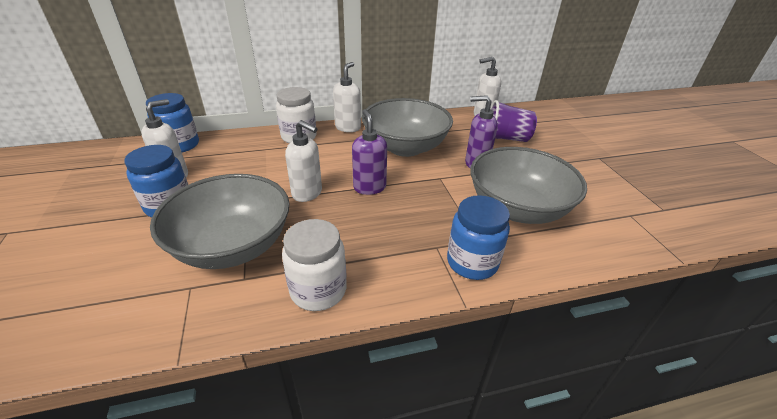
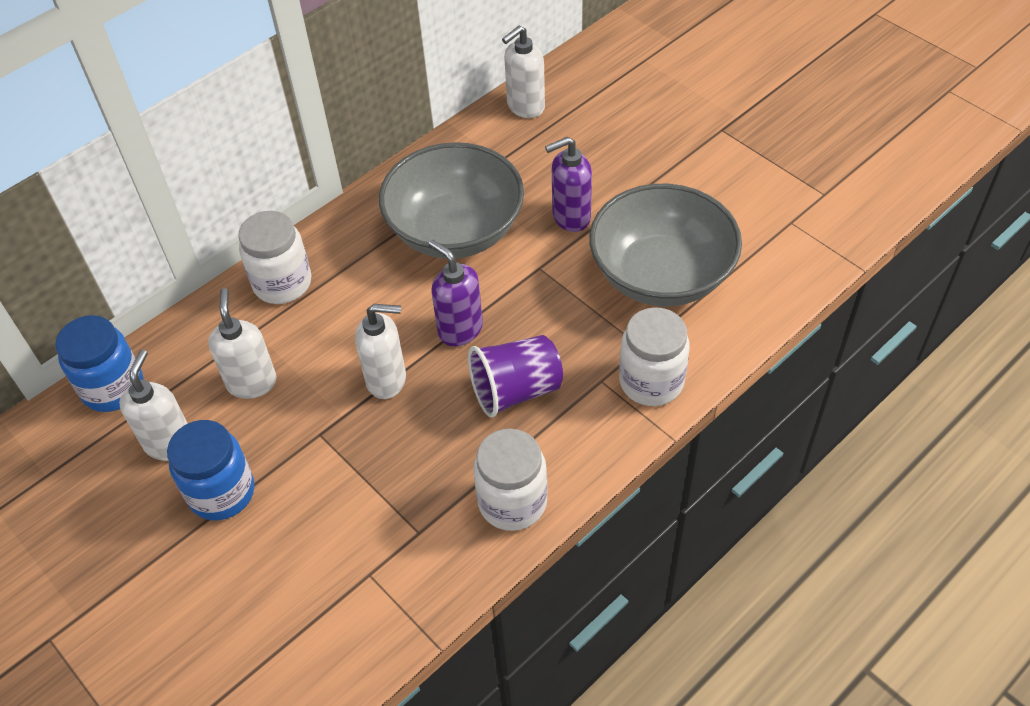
camera: 25 degrees left, 15 degrees up
(233, 246) = (366, 502): grey bowl -> none
(348, 127) = (341, 227): white soap dispenser -> white soap dispenser (252, 382)
(472, 262) = (651, 381): blue jar -> white jar
(506, 138) = (584, 144): purple cup -> purple cup (516, 390)

